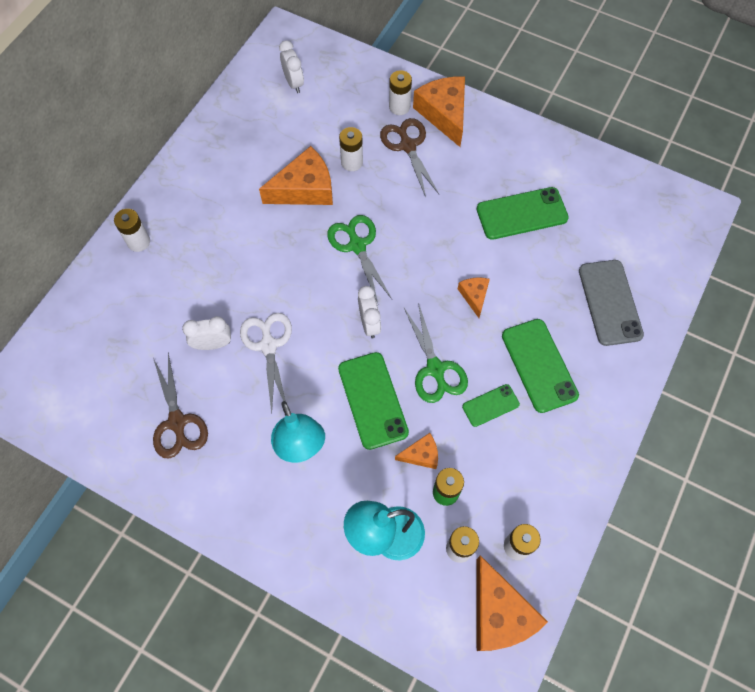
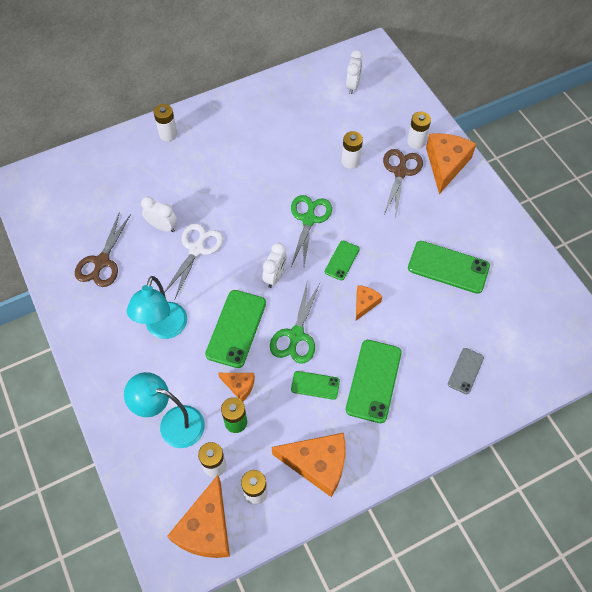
camera: 35 degrees right, 5 degrees down
(305, 189) = (303, 161): orange cheese -> orange cheese (317, 464)
(421, 267) = (342, 260): none -> green phone
(610, 302) = (465, 371): grey phone -> grey phone, size x0.56

